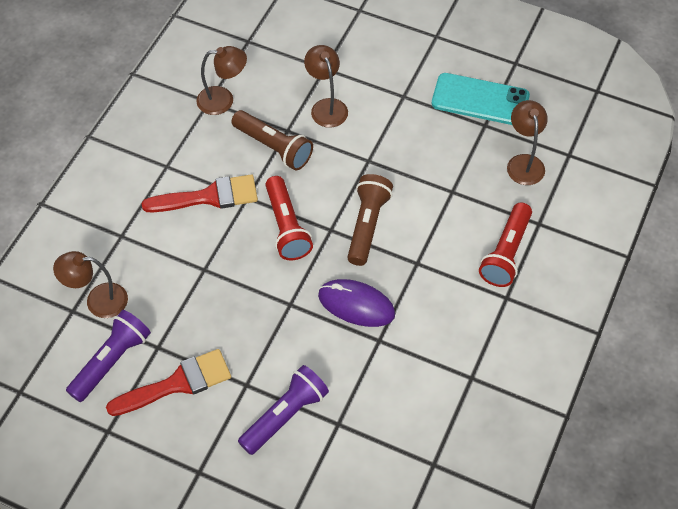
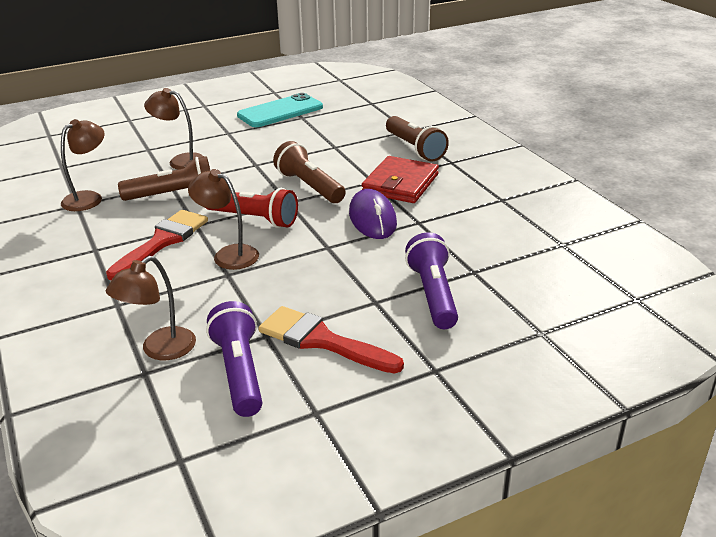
camera: 50 degrees left, 25 degrees down
(177, 383) = (322, 340): red brush -> red brush turned 75 degrees counterclockwise
(356, 305) = (372, 218): purple mouse -> purple mouse turned 75 degrees counterclockwise
(430, 286) = (400, 184): none -> red wallet
(506, 253) = (414, 148): red flashlight -> brown flashlight
(524, 162) = (353, 117): brown lamp -> brown lamp (228, 254)

